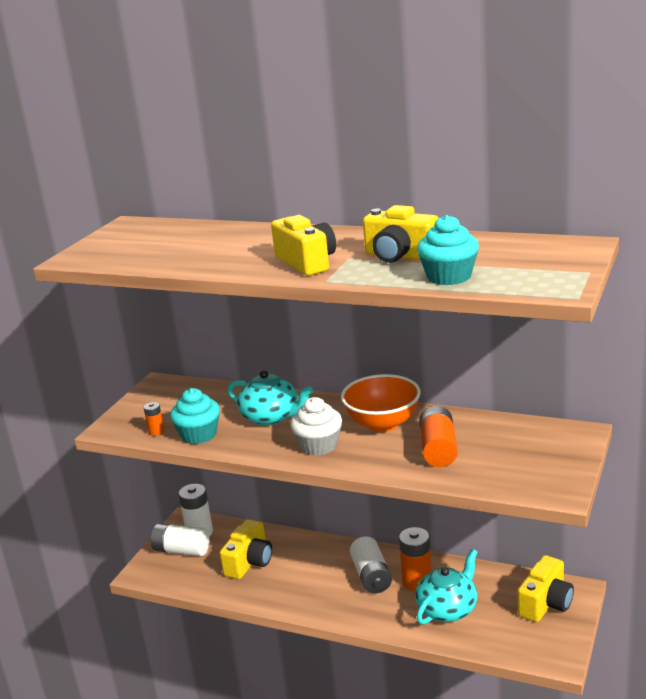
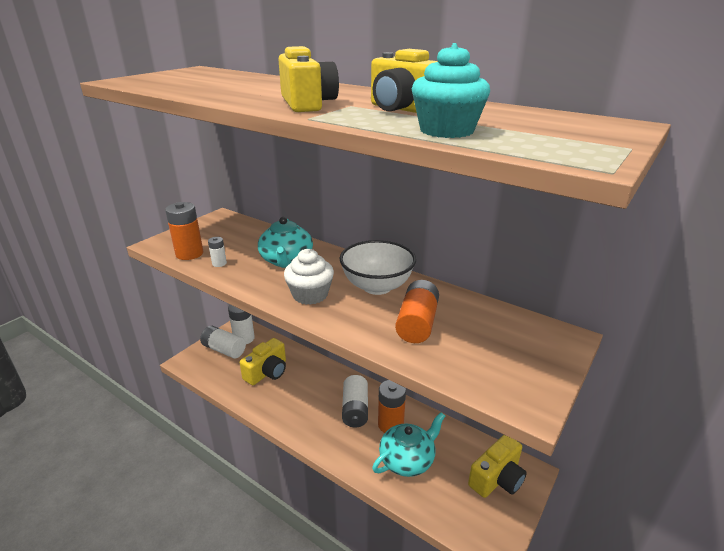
camera: 10 degrees right, 5 degrees up
(156, 431) = (189, 254): orange battery -> orange battery, size x1.94
(198, 435) = (219, 263): turquoise cupcake -> white battery
(271, 417) = (286, 260): turquoise teapot -> turquoise teapot turned 45 degrees clockwise
(383, 424) = (377, 286): orange bowl -> white bowl

